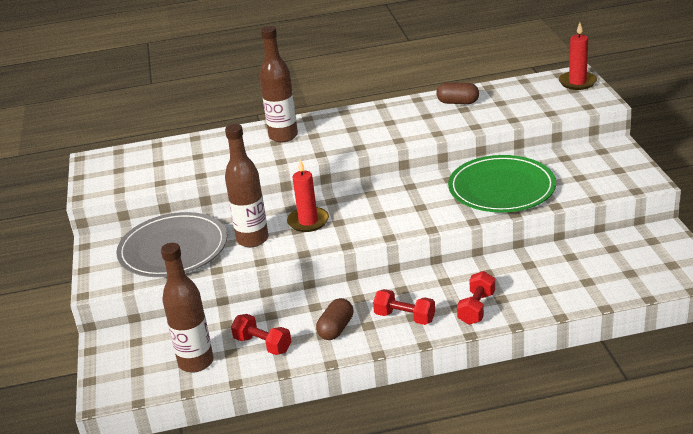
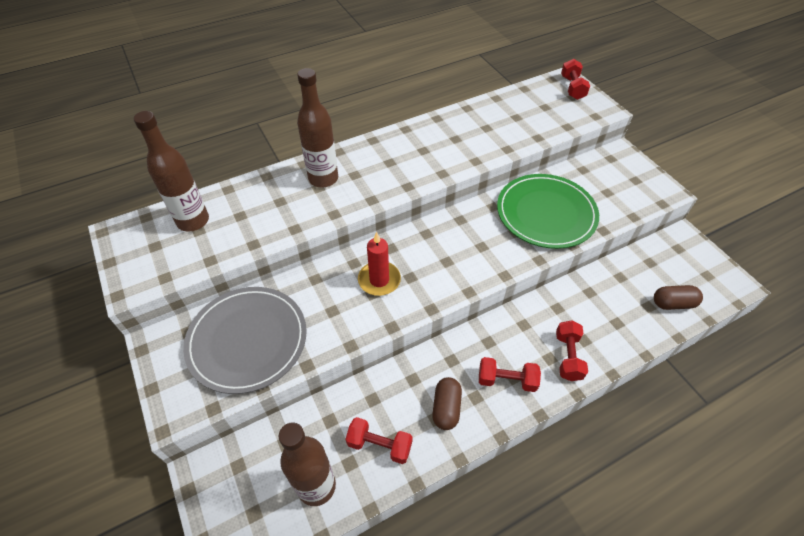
camera: 20 degrees left, 20 degrees up
(252, 239) = (330, 314): brown bottle -> brown bottle (193, 221)
(458, 102) = (477, 120): brown capsule -> brown capsule (673, 303)
(577, 82) = (572, 88): red candle -> red dumbbell

